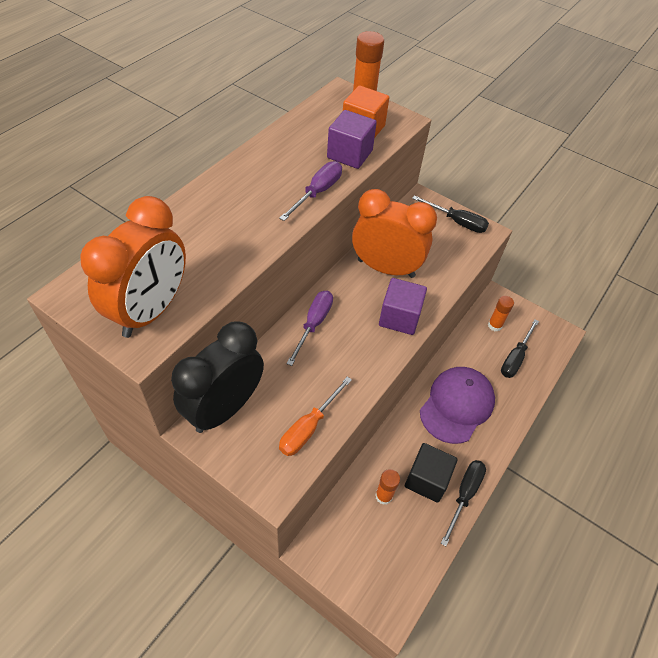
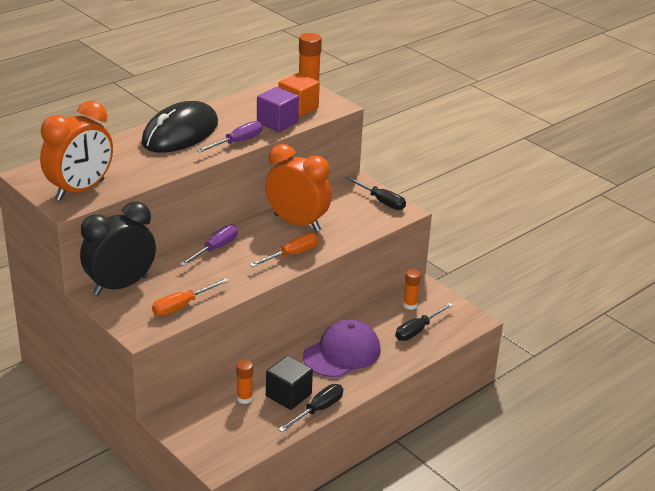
camera: 15 degrees right, 20 degrees down
(245, 188) = (180, 133): none -> black mouse
(399, 317) = (292, 254): purple cube -> orange screwdriver

